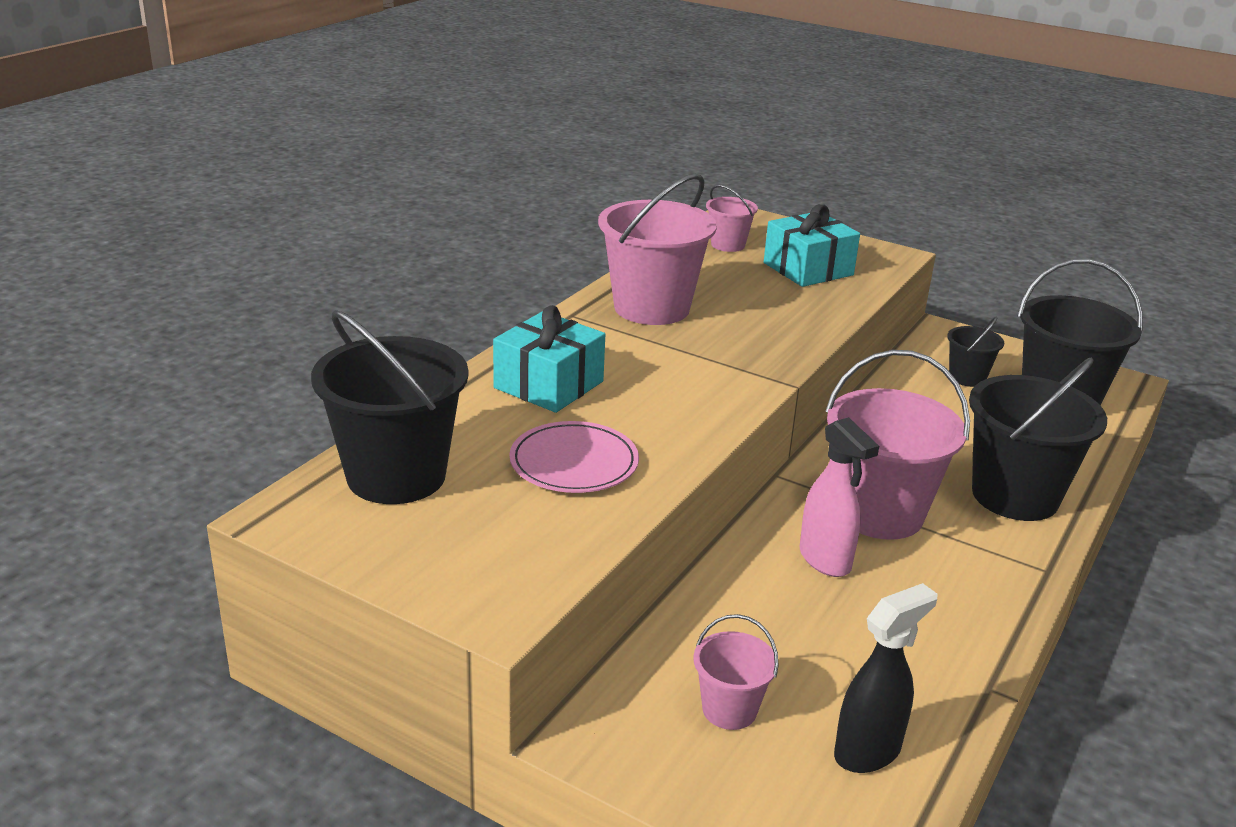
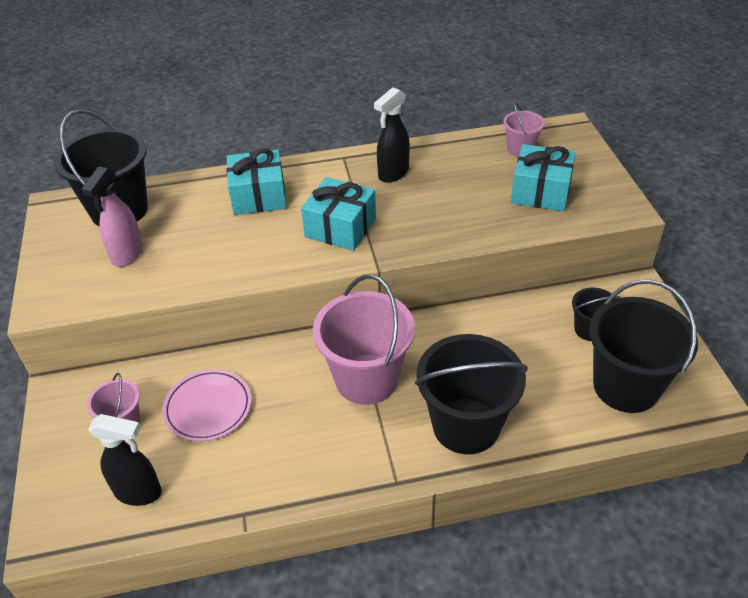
camera: 50 degrees right, 15 degrees up
(574, 462) = (194, 248): pink plate -> pink plate (208, 407)
(651, 308) = (393, 173): pink bucket -> black spray bottle
(693, 371) = (340, 228): none -> turquoise gift
(825, 560) = (291, 384): pink spray bottle -> pink spray bottle (127, 255)

